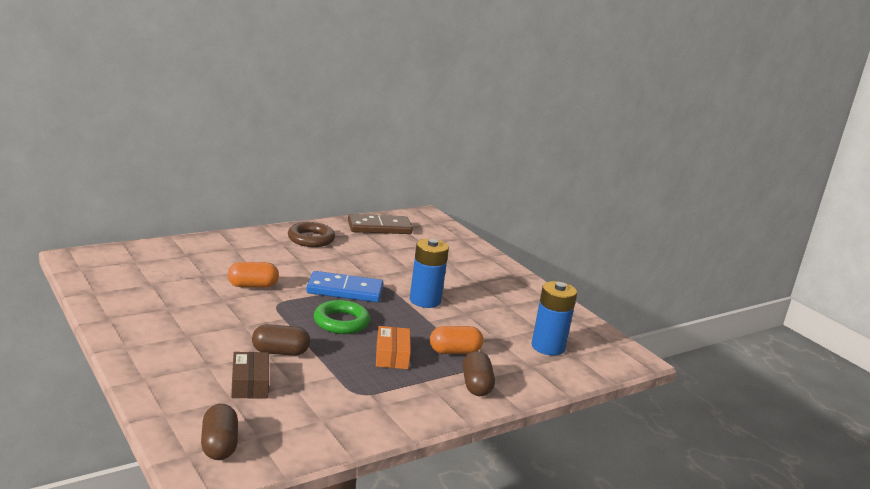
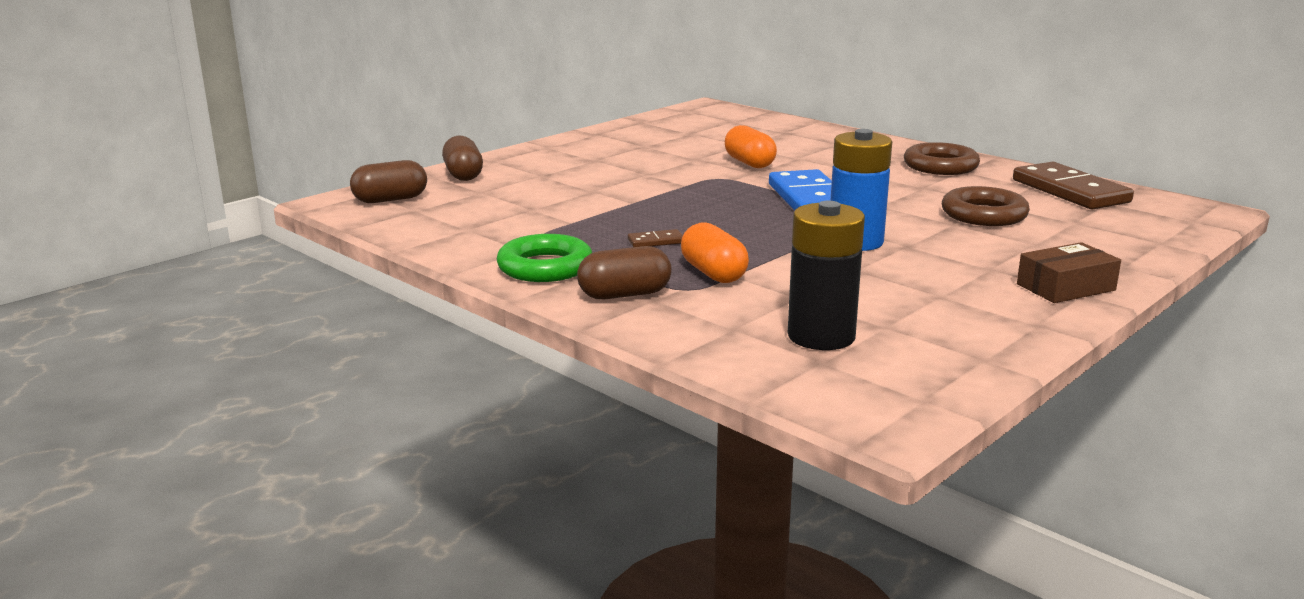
camera: 80 degrees right, 0 degrees up
(250, 384) = (518, 193): brown box -> brown box (1065, 287)
(280, 352) = (600, 194): brown capsule -> brown capsule (463, 175)
(341, 322) = (714, 208): green ring -> green ring (545, 267)
(392, 355) = (656, 241): orange box -> brown domino
(402, 258) = (984, 215): none -> brown ring
(548, 347) = (821, 336): blue battery -> black battery

